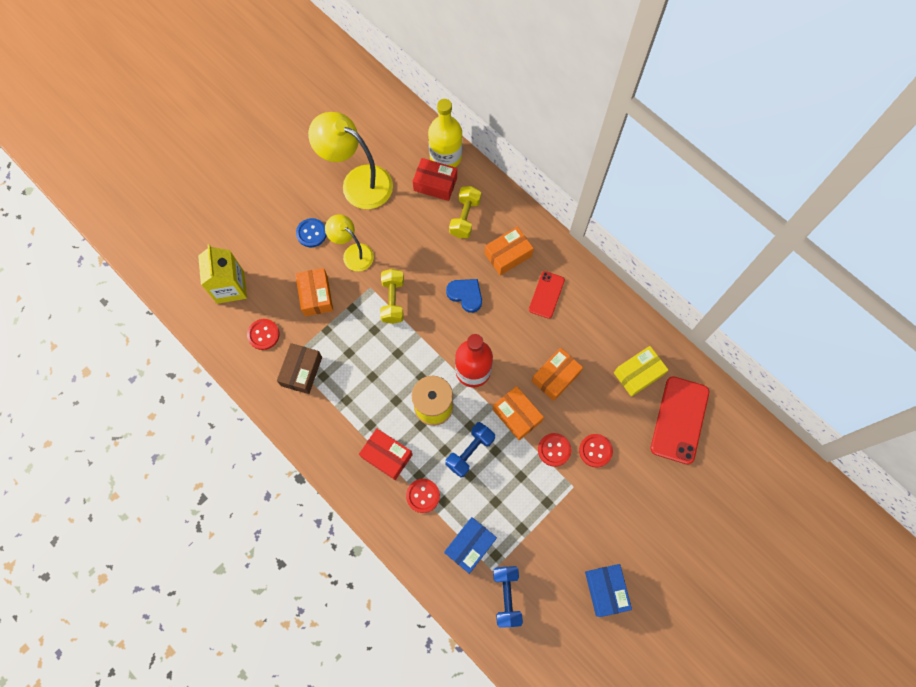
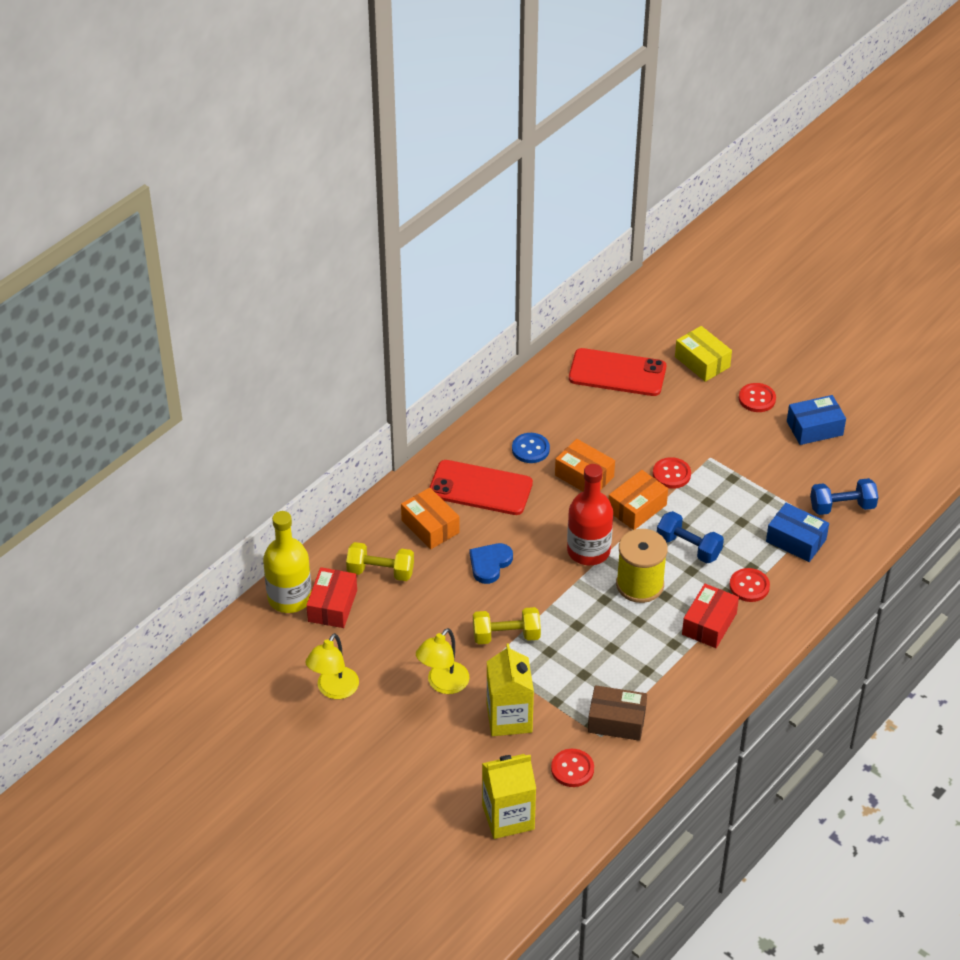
camera: 95 degrees left, 25 degrees down
(311, 233) = (417, 734): blue button -> blue button (530, 449)
(316, 296) = (509, 718): orange box -> yellow carton
(358, 182) = (334, 690): yellow lamp -> yellow lamp, size x0.59
(546, 295) = (480, 488): red phone -> red phone, size x1.69
(595, 450) = (665, 440): red button -> red button (757, 399)
(638, 374) = (569, 406): yellow box -> yellow box (702, 362)

